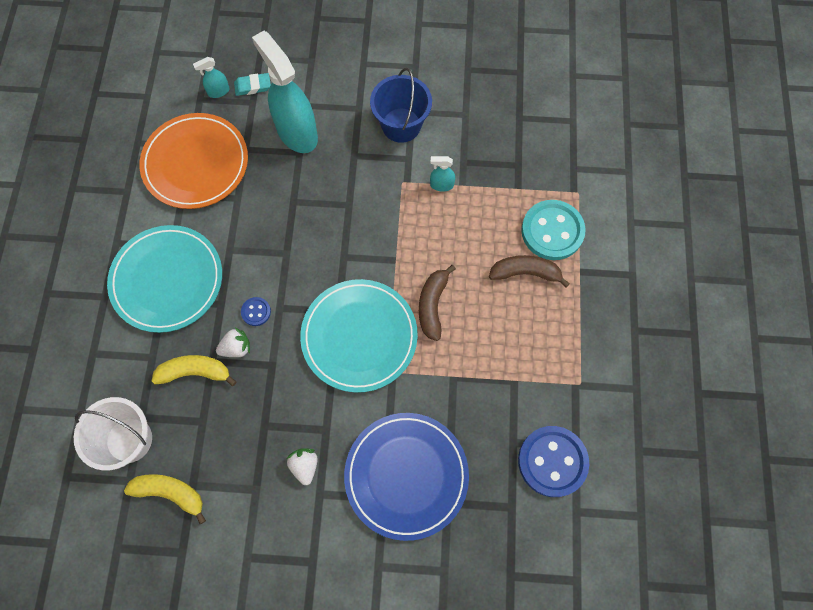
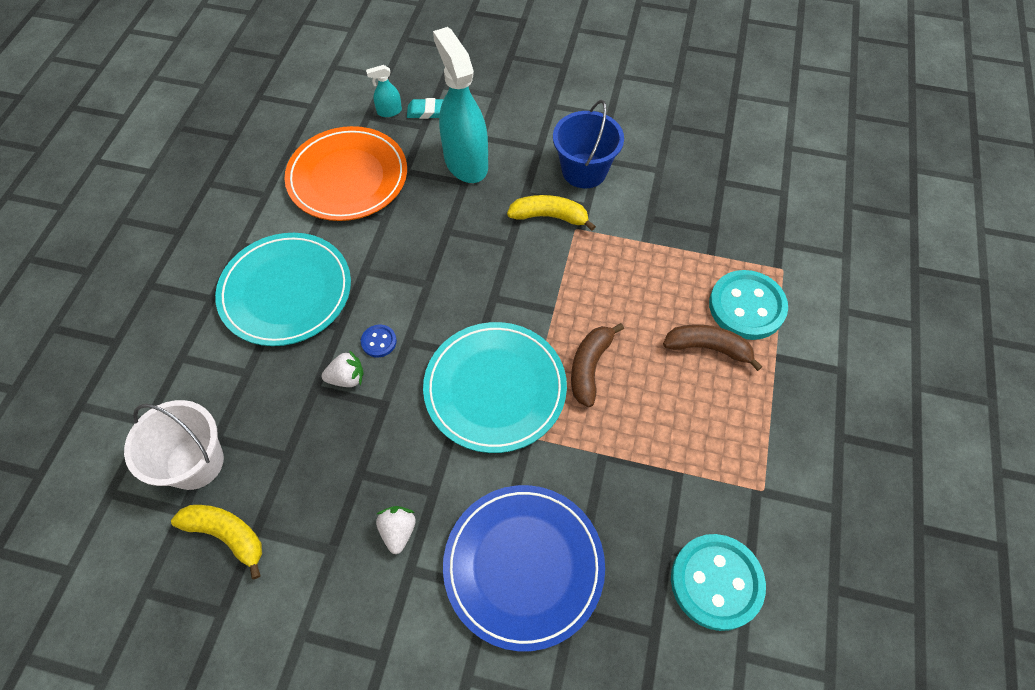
camera: 10 degrees right, 10 degrees down
(195, 372) = (292, 397): yellow banana -> yellow banana (549, 216)
(441, 185) = (621, 238): turquoise spray bottle -> none
(552, 461) = (716, 582): blue button -> turquoise button

